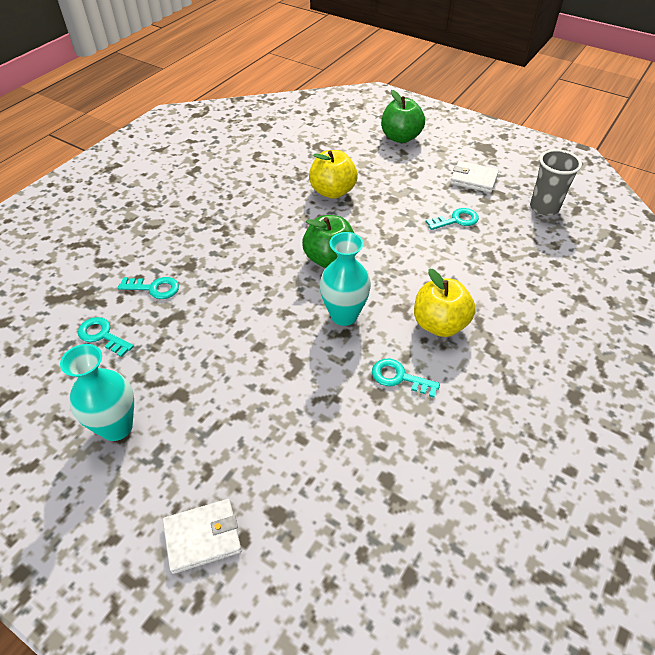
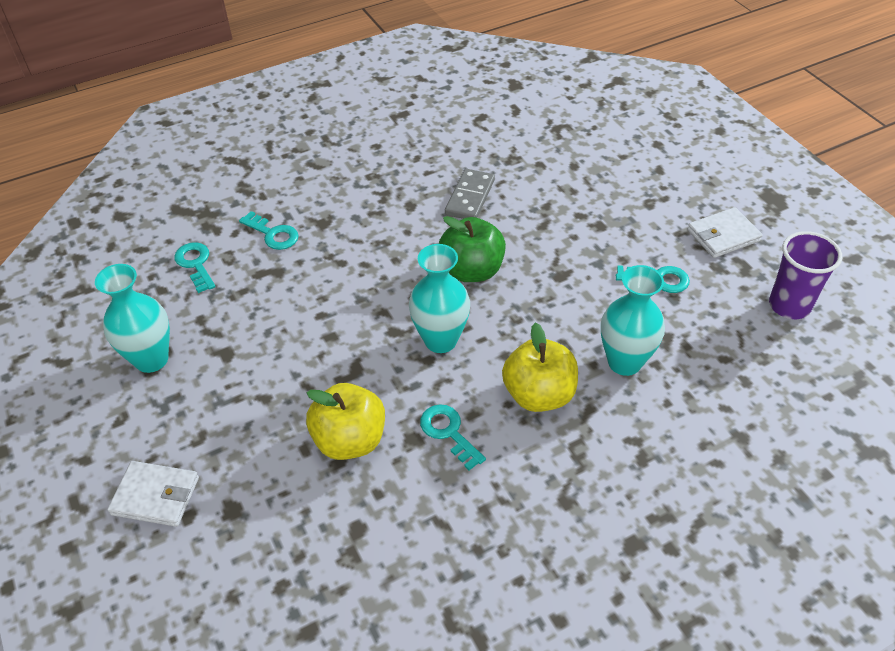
camera: 30 degrees right, 0 degrees up
(290, 210) = (470, 197): none -> grey domino
(332, 191) = (534, 191): yellow apple -> yellow apple (350, 440)
(400, 137) = (670, 150): green apple -> none
(473, 179) = (723, 235): white wallet -> white wallet turned 75 degrees counterclockwise
(477, 280) = (624, 362): none -> turquoise vase
(544, 208) = (789, 306): grey cup -> purple cup

